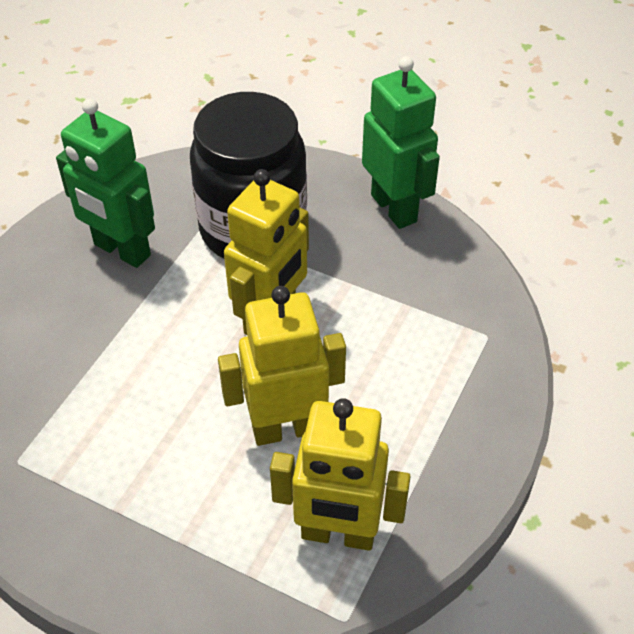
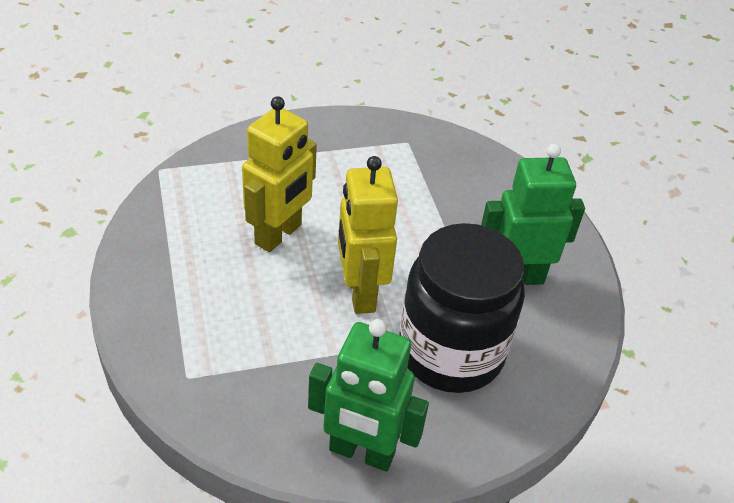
camera: 135 degrees right, 5 degrees down
(338, 534) = (196, 201): yellow robot -> none

